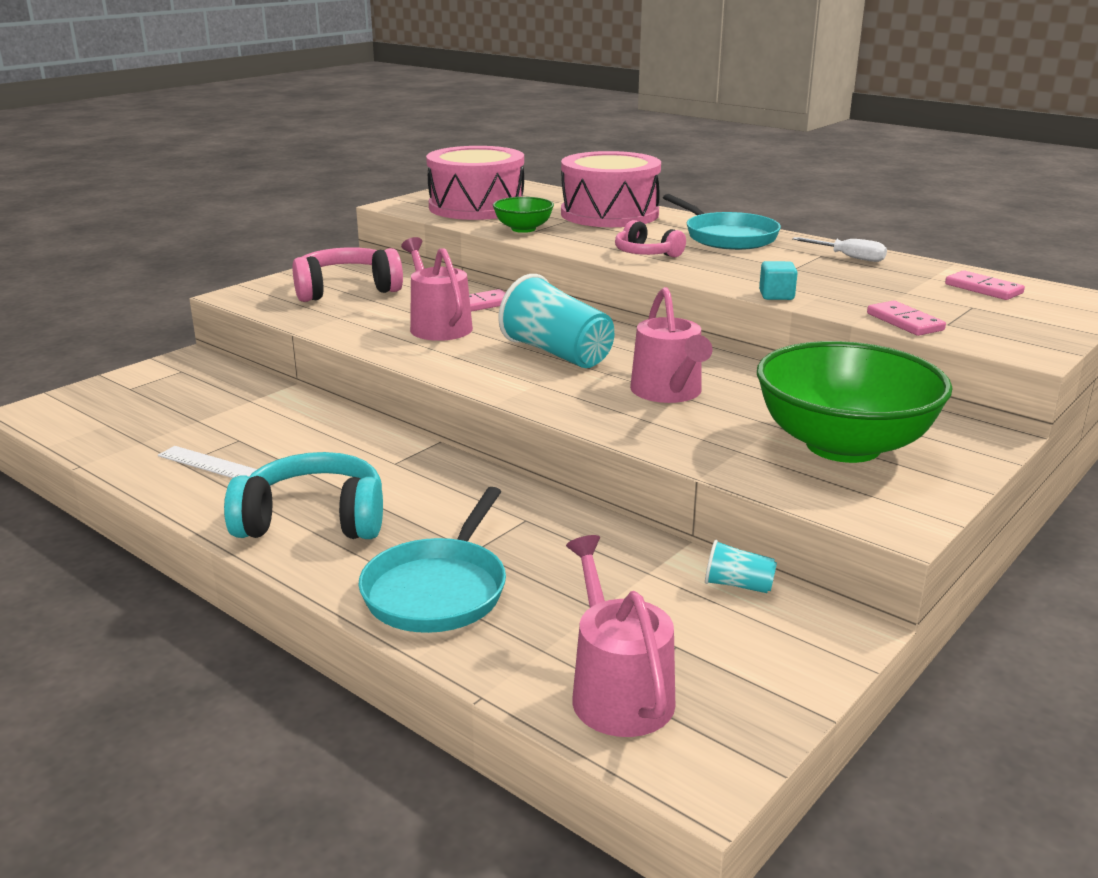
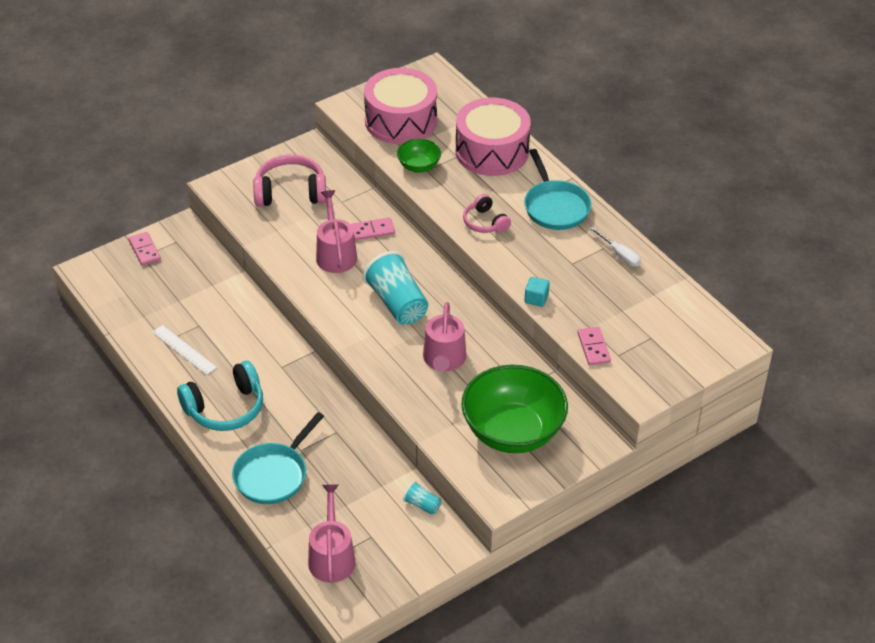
camera: 15 degrees right, 20 degrees up
(313, 520) = (225, 408): turquoise headphones -> turquoise headphones turned 135 degrees clockwise
(983, 289) = (676, 317): pink domino -> pink domino (145, 250)

